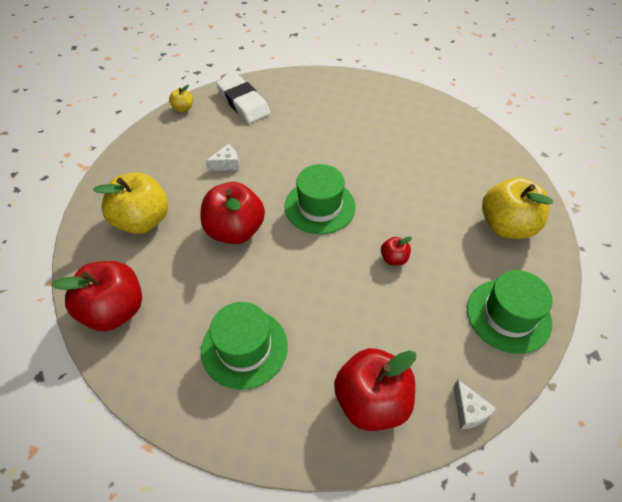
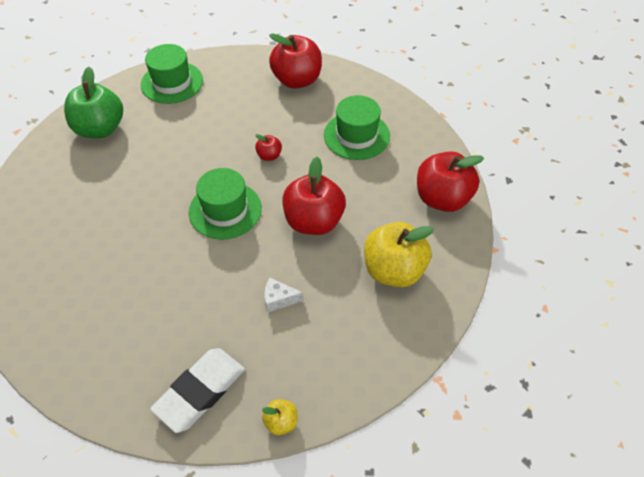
camera: 150 degrees left, 0 degrees up
(243, 102) = (200, 391): white eraser -> white eraser turned 45 degrees clockwise
(394, 258) = (207, 144): red apple -> red apple (269, 156)
(468, 411) = (247, 56): white cheese -> none
(506, 226) = (100, 129): yellow apple -> green apple

